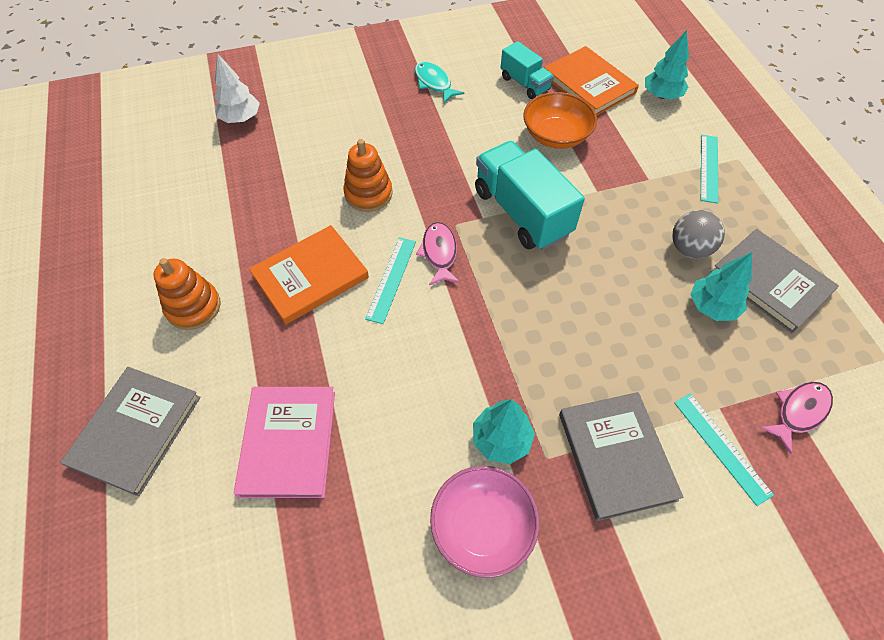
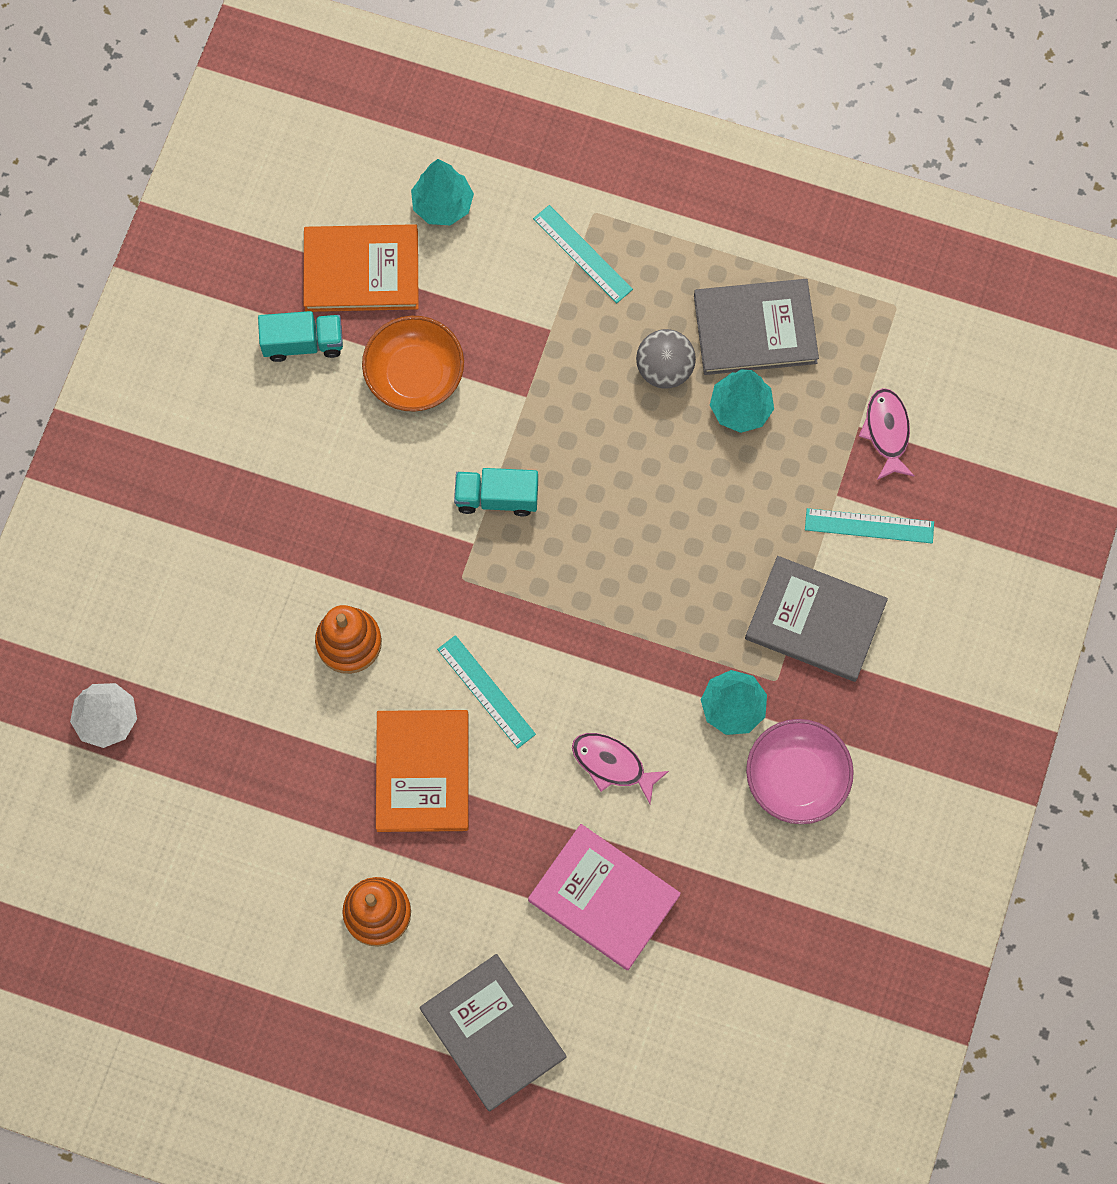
camera: 55 degrees left, 15 degrees up
(434, 83) = (219, 449): turquoise fish -> none
(439, 253) = (488, 621): pink fish -> pink fish (612, 764)
(522, 212) = (497, 497): turquoise truck -> turquoise truck, size x0.56

